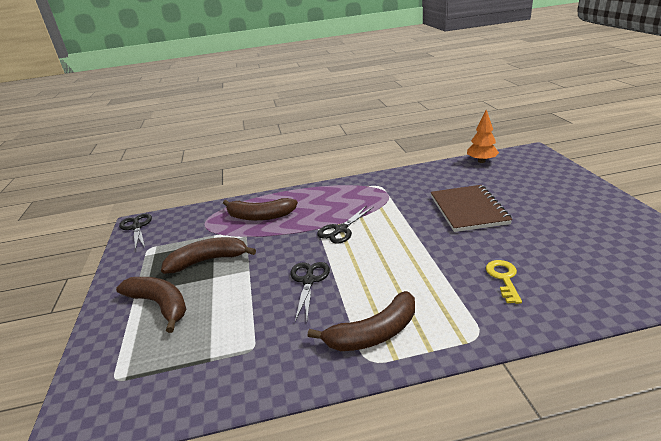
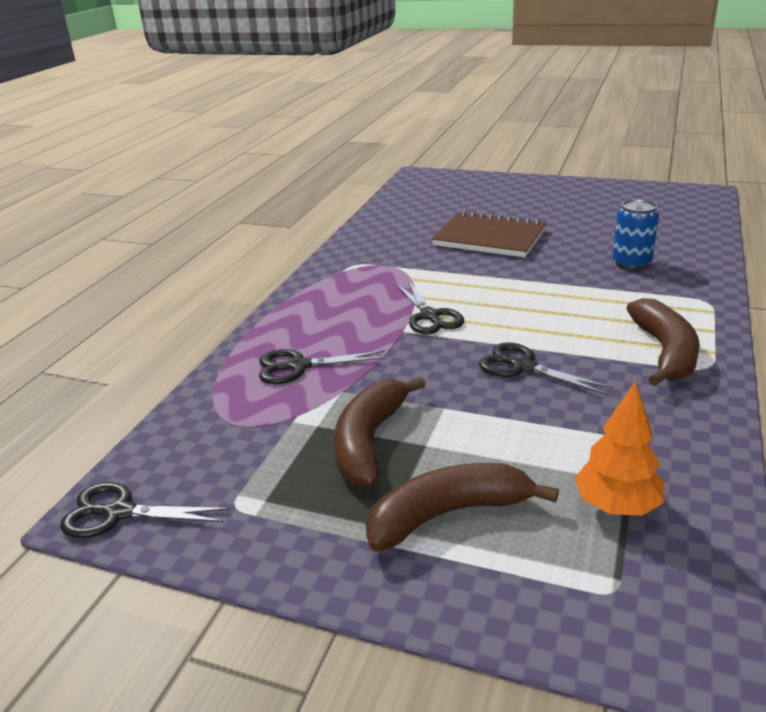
camera: 60 degrees left, 0 degrees up
(260, 216) = (298, 366): brown banana -> black scissors
(481, 161) = (396, 200): orange tree -> orange tree (616, 506)
(503, 278) = (631, 263): yellow key -> blue can

